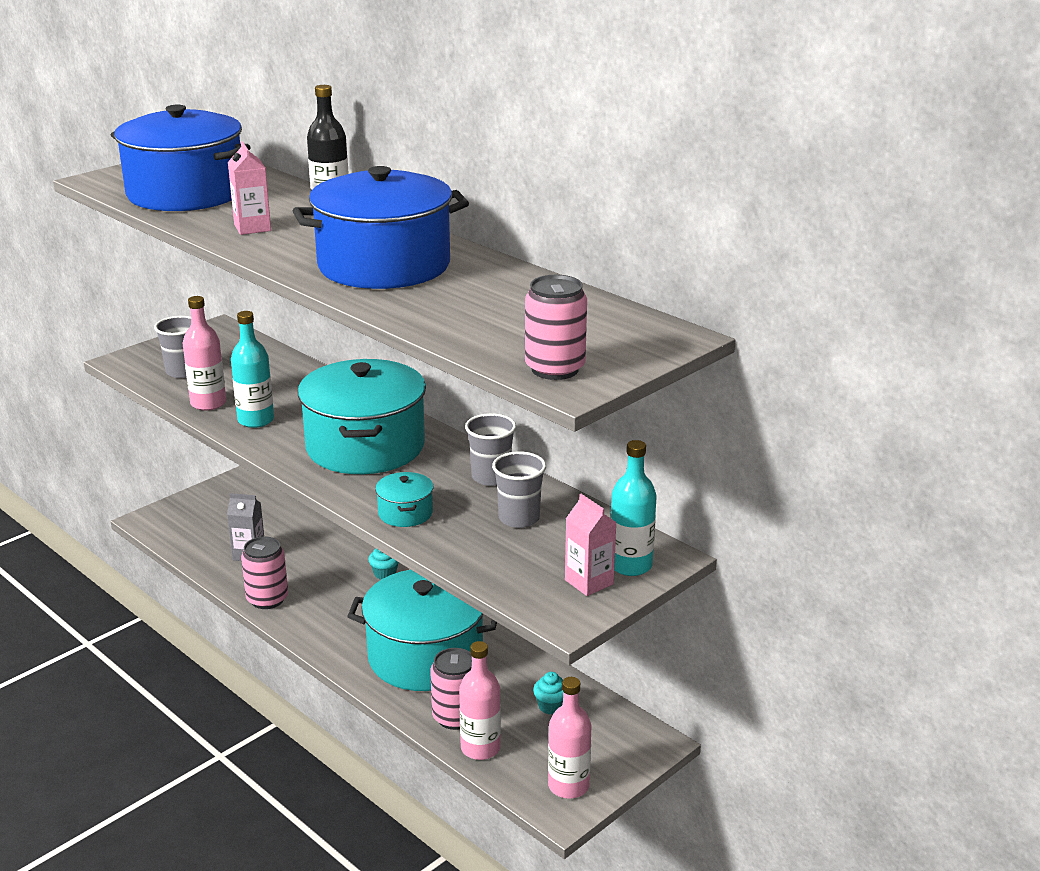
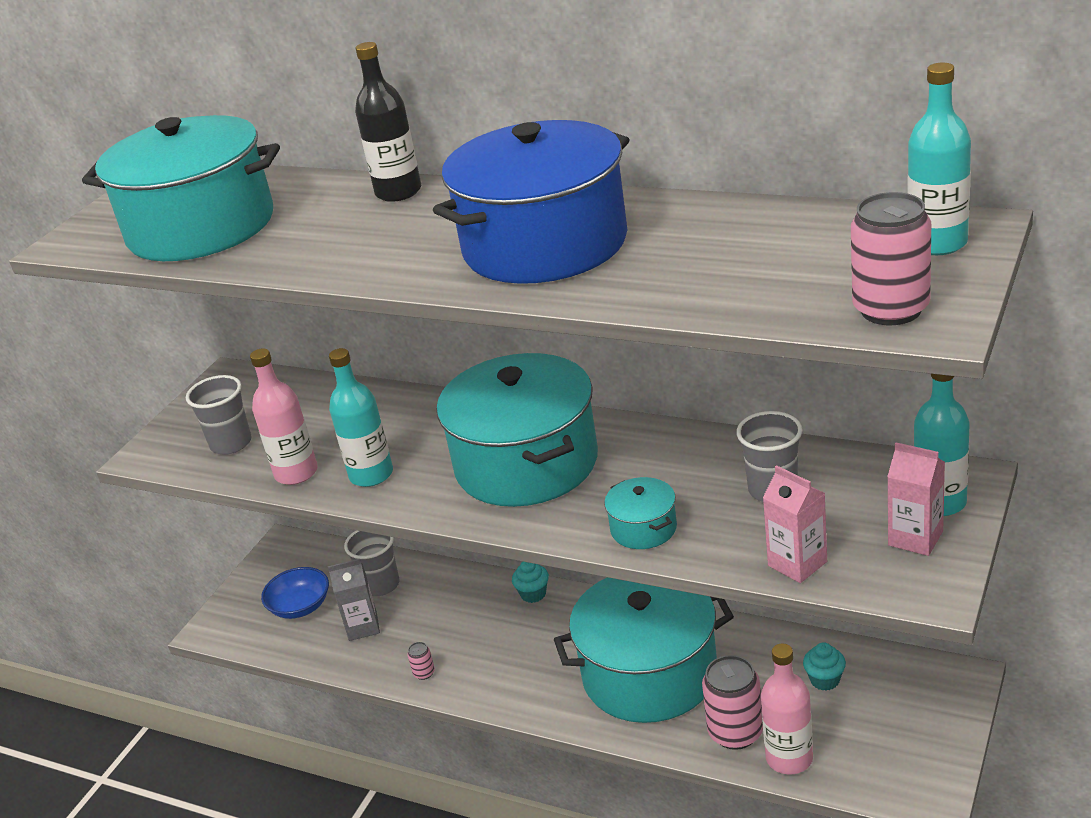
camera: 15 degrees left, 5 degrees up
(186, 193) = (201, 227): blue pot -> turquoise pot
(216, 526) = (300, 606): none -> blue bowl
(252, 228) = (333, 246): pink carton -> pink carton (797, 563)
(267, 599) = (424, 673): pink can -> pink can, size x0.44
(491, 477) = (698, 452): grey cup -> grey cup (381, 585)
(568, 786) = (913, 764): pink bottle -> none
(640, 339) = (937, 243): none -> turquoise bottle

